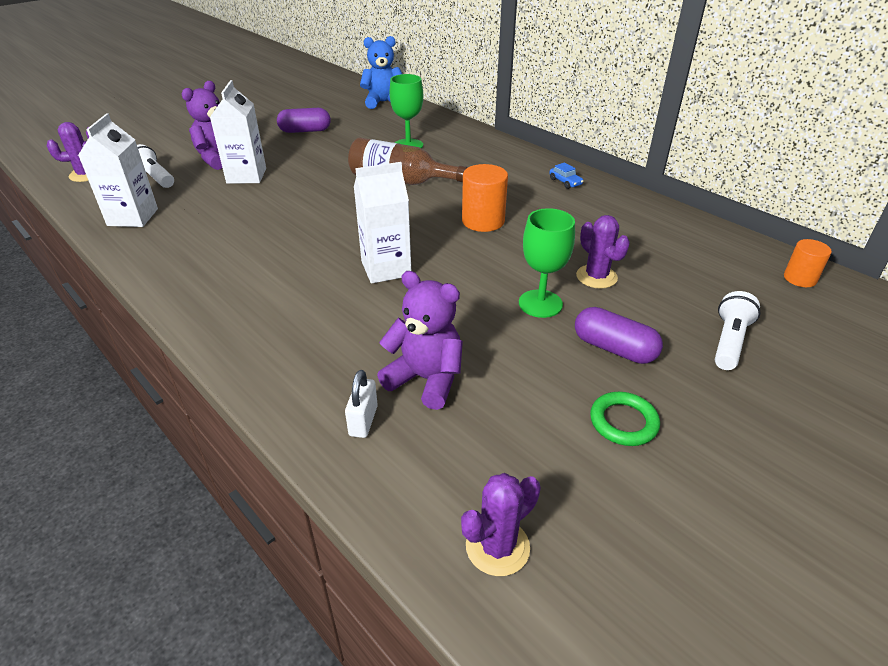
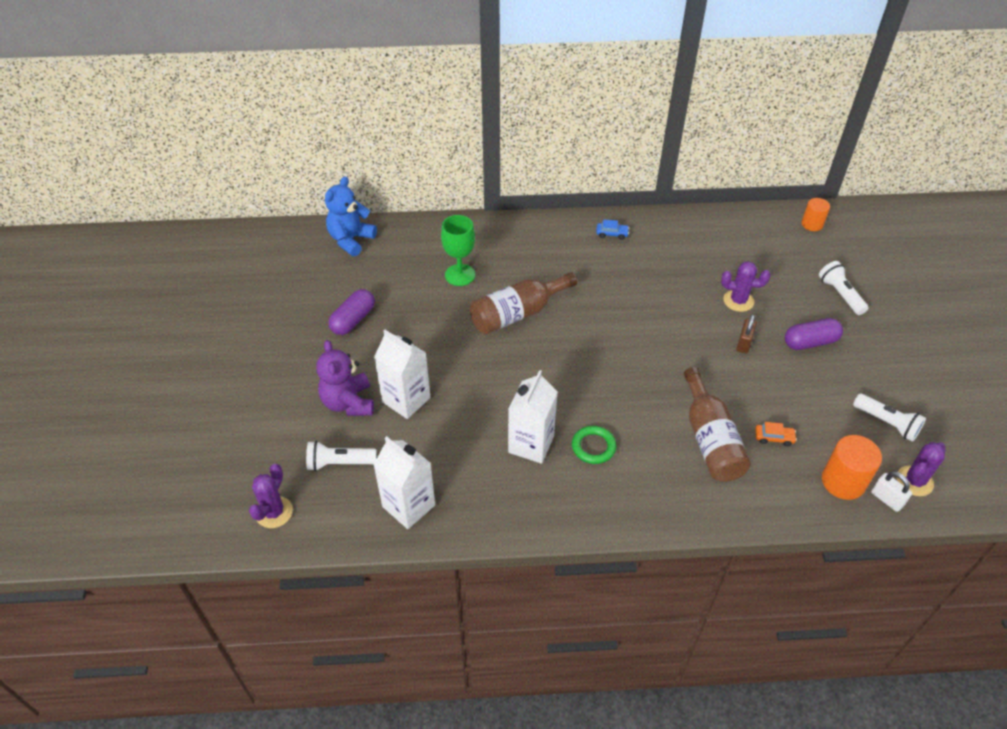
camera: 50 degrees left, 10 degrees up
(363, 421) = (789, 485): white padlock -> white padlock (886, 499)
(370, 335) = (710, 439): none -> brown bottle
(386, 268) = (639, 391): white carton -> white carton (531, 444)
(426, 379) = (774, 437): purple teddy bear -> orange car
(483, 221) = (624, 307): orange cylinder -> orange cylinder (843, 481)
(497, 547) = (914, 481): purple cactus -> purple cactus turned 45 degrees clockwise
(540, 304) = (744, 343): green goblet -> brown padlock
(571, 471) = (887, 423): none -> white flashlight
(623, 422) = (868, 380): green ring -> green ring (593, 447)

